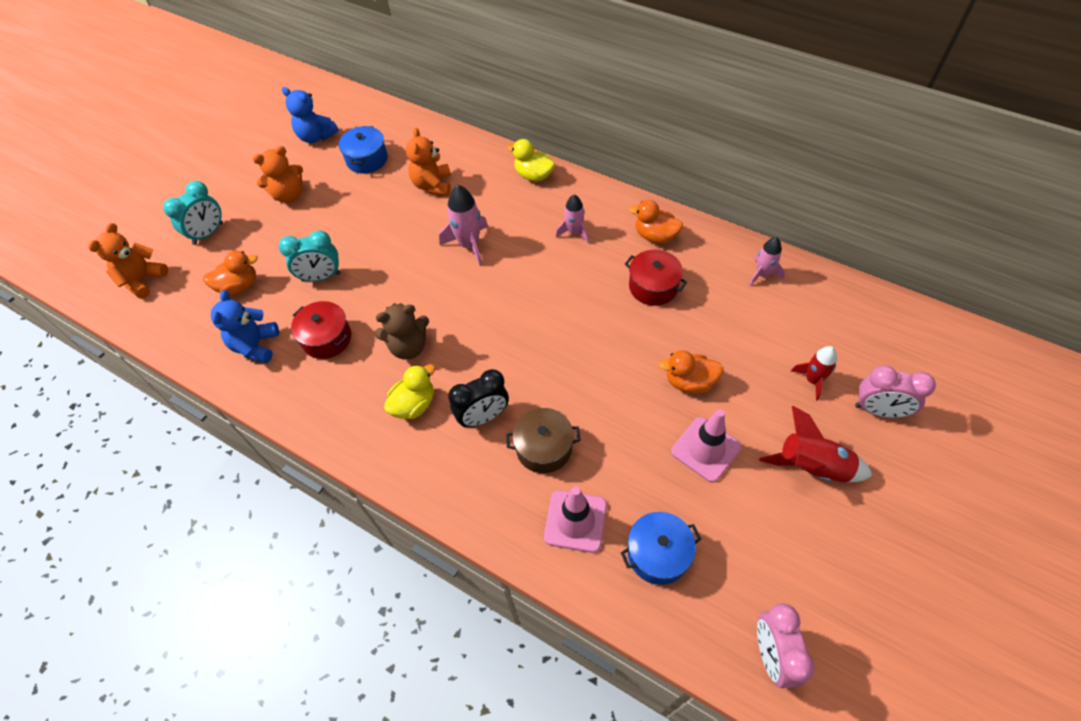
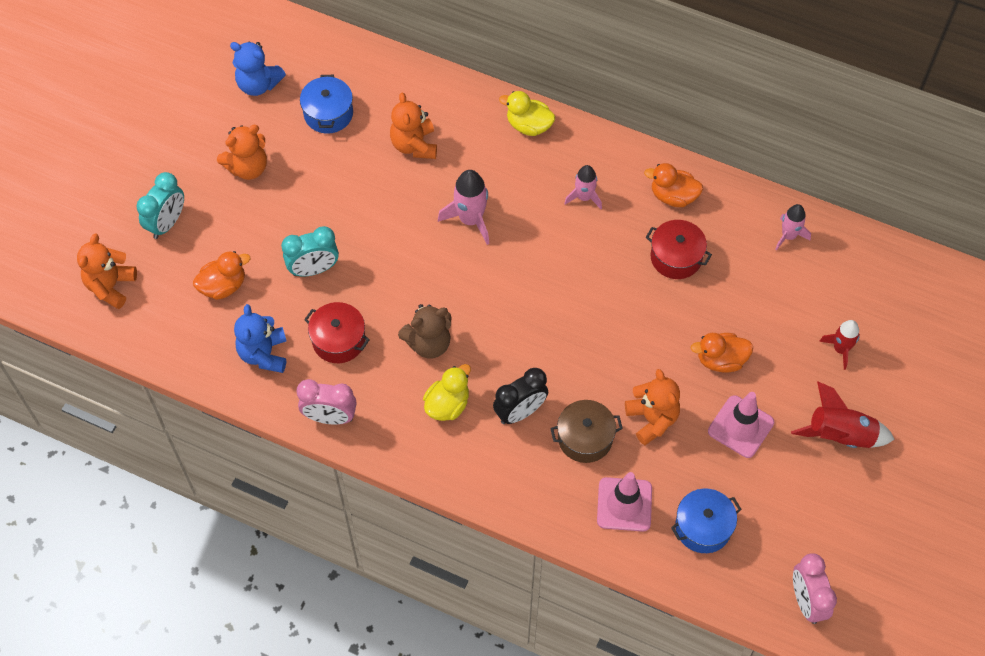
camera: 10 degrees left, 5 degrees up
(614, 434) = (652, 419): none -> orange teddy bear
(878, 410) = (902, 375): pink clock -> pink clock (330, 417)

